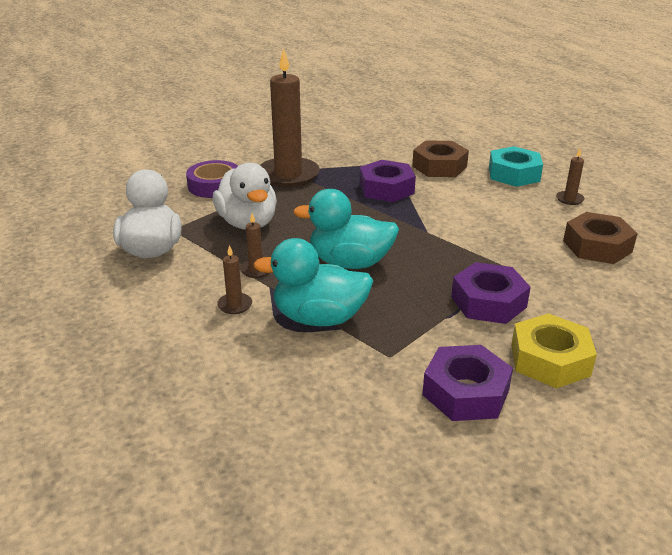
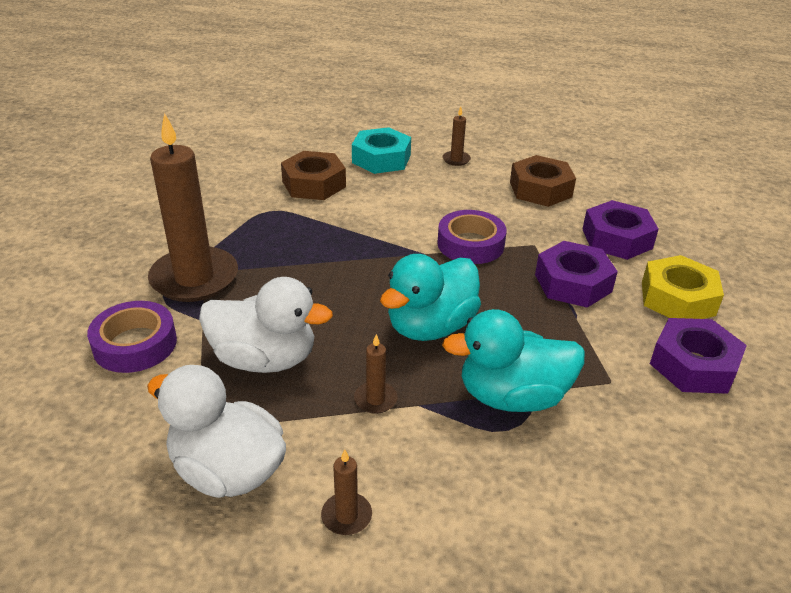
camera: 55 degrees left, 5 degrees up
(235, 305) = (432, 449): brown candle -> brown candle (346, 516)
(319, 318) = (512, 396): turquoise duck -> turquoise duck turned 45 degrees clockwise
(386, 189) = (315, 233): purple nut -> purple nut (616, 238)
(467, 244) = (470, 244): none -> purple tape

